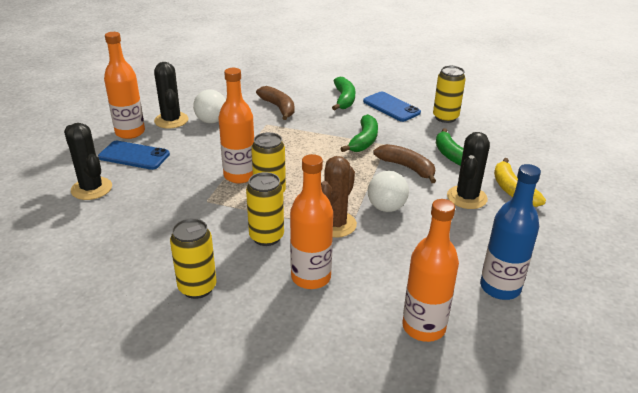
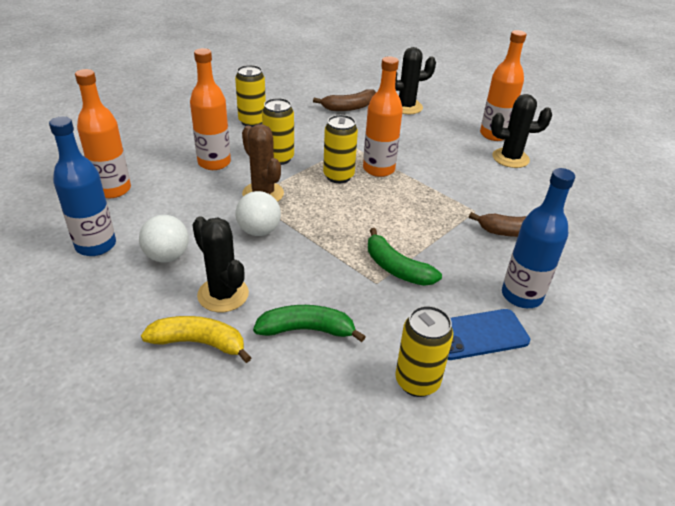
camera: 115 degrees right, 5 degrees up
(134, 156) = (448, 129): blue phone -> none
(211, 121) = (499, 179): white ball -> white ball (167, 256)
(344, 99) = (521, 295): green banana -> blue bottle
(407, 167) = (315, 276): brown banana -> brown banana (349, 107)

